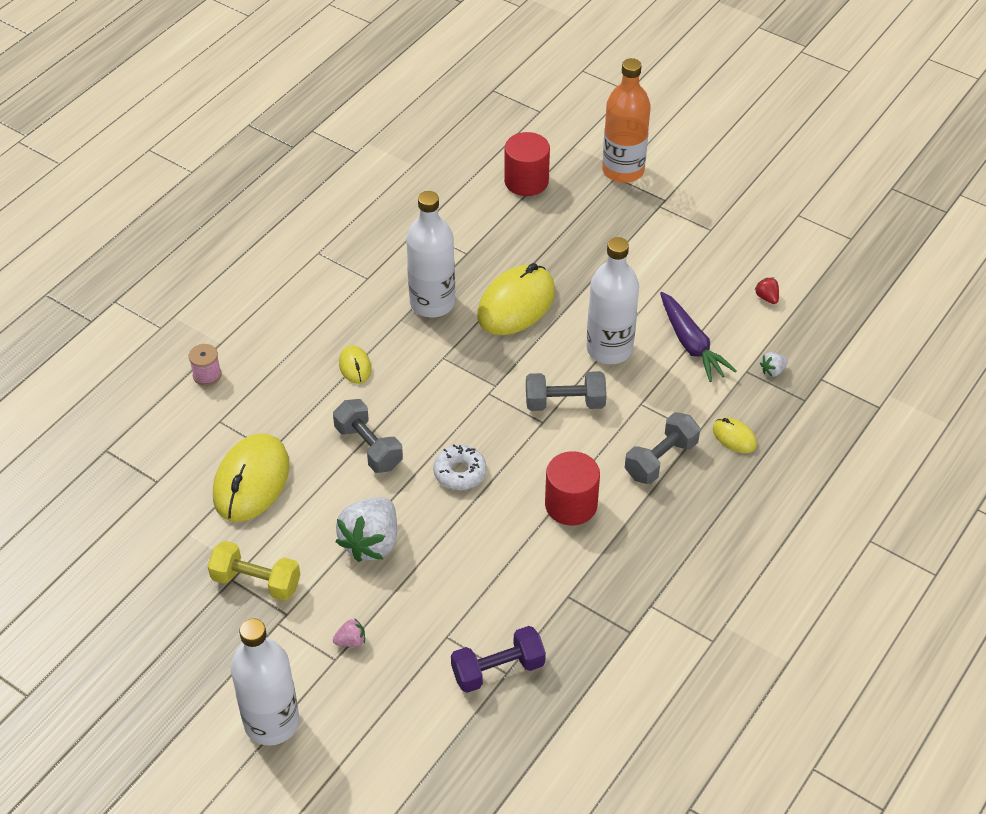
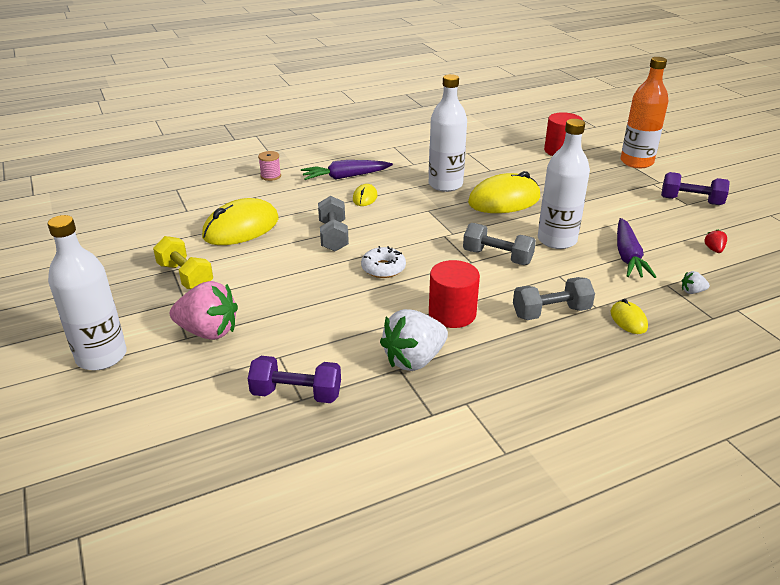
camera: 30 degrees right, 15 degrees down
(302, 338) = (345, 177): none -> purple carrot
(351, 641) = (208, 332): pink strawberry -> pink strawberry, size x2.32
(371, 542) = (282, 283): white strawberry -> white strawberry (414, 360)
(712, 223) = (691, 201): none -> purple dumbbell

